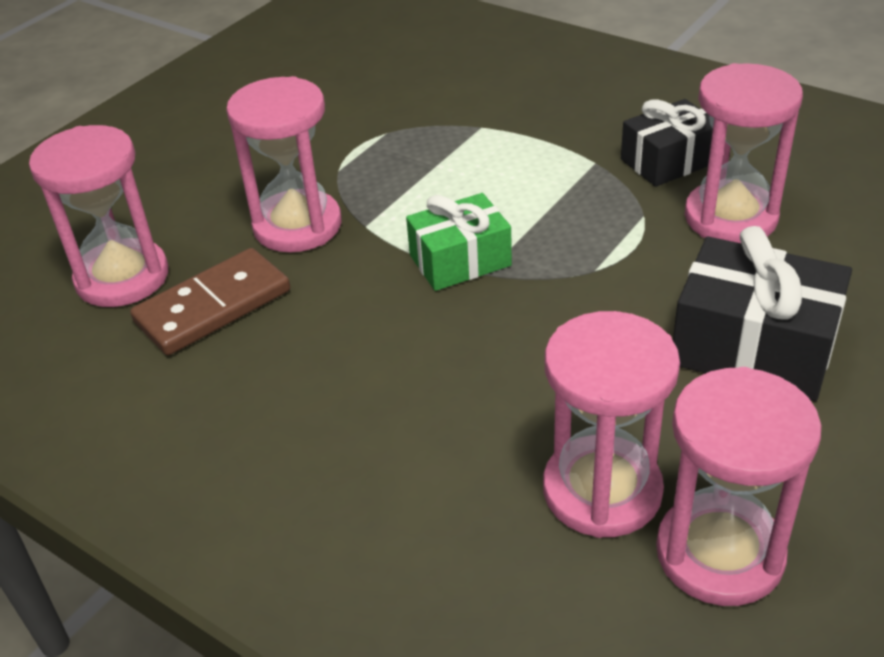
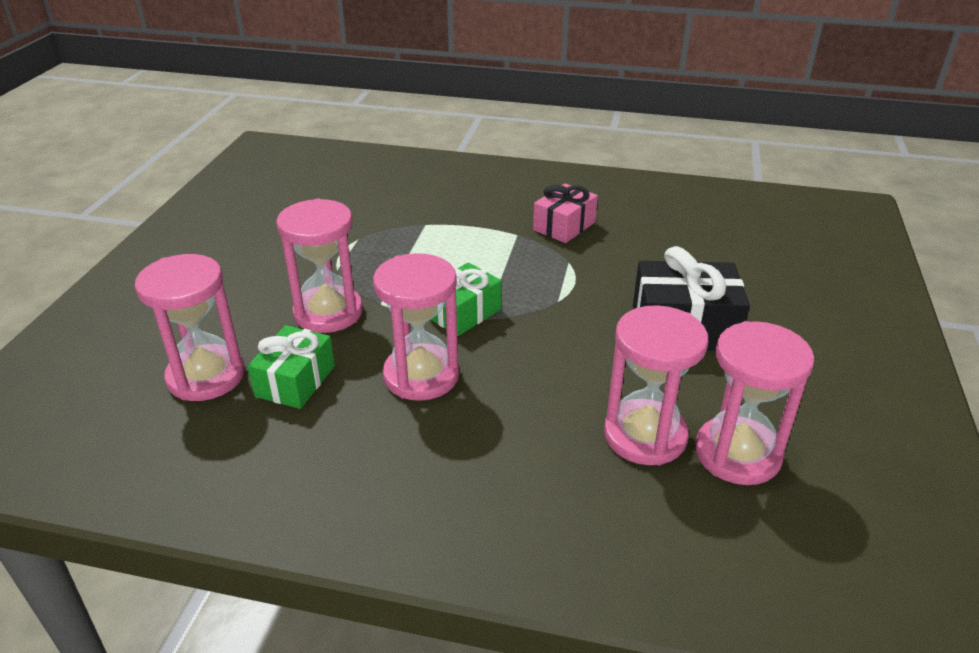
camera: 25 degrees left, 5 degrees down
(213, 306) = (295, 381): brown domino -> green gift
(668, 161) = (564, 226): black gift -> pink gift
(730, 217) = (623, 253): pink hourglass -> pink hourglass (421, 375)

